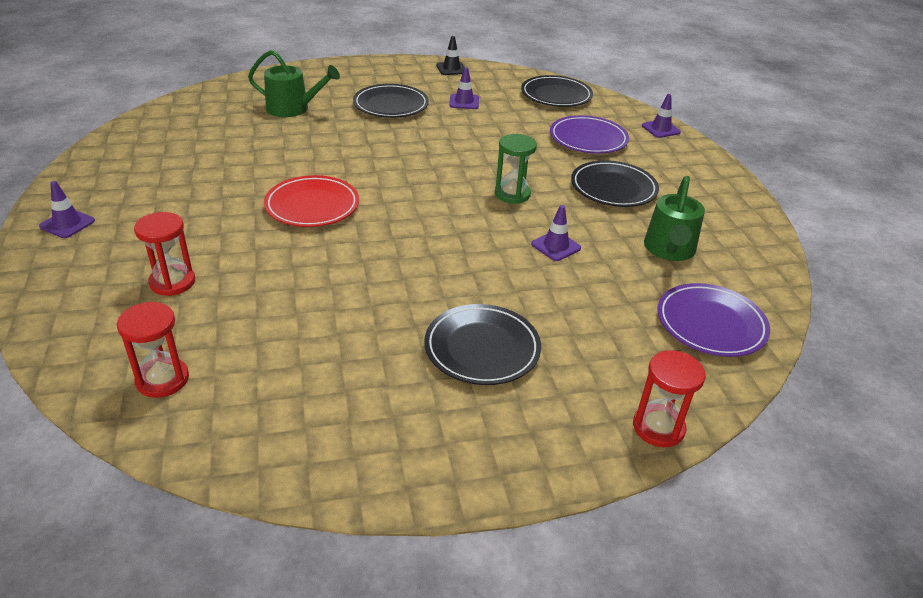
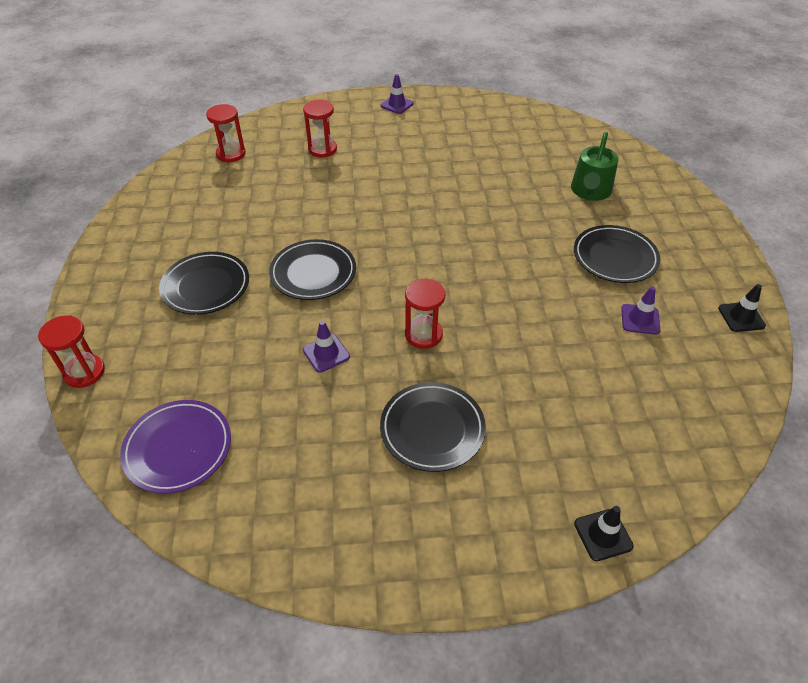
camera: 100 degrees right, 10 degrees up
(312, 206) = (411, 205): red plate -> none
(512, 194) = (423, 334): green hourglass -> red hourglass
(556, 95) = (689, 421): black plate -> black plate (313, 273)
(588, 139) = (557, 431): purple plate -> none
(660, 129) = (603, 535): purple traffic cone -> black traffic cone
(669, 250) = (302, 450): green watering can -> none

